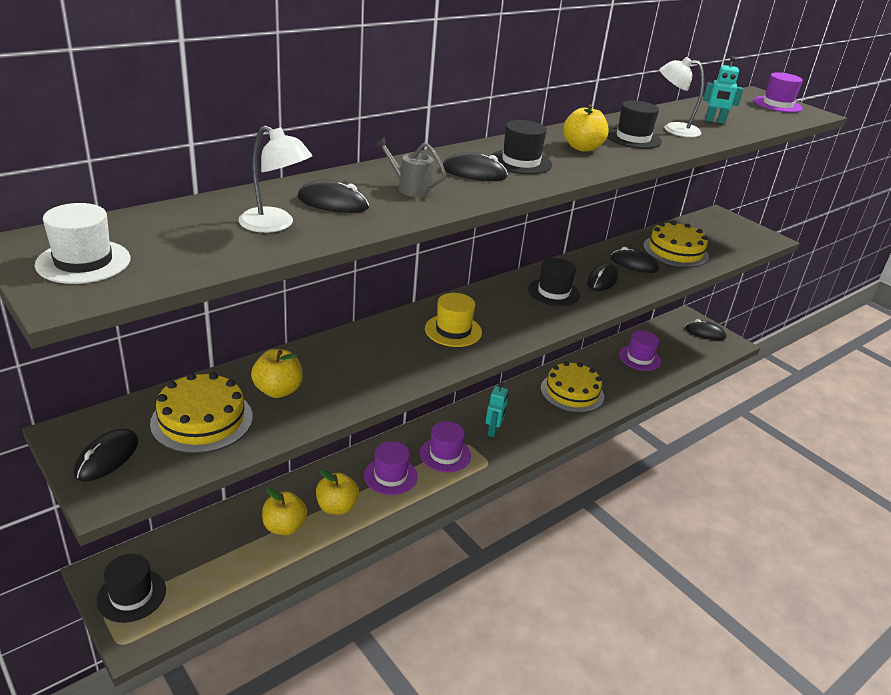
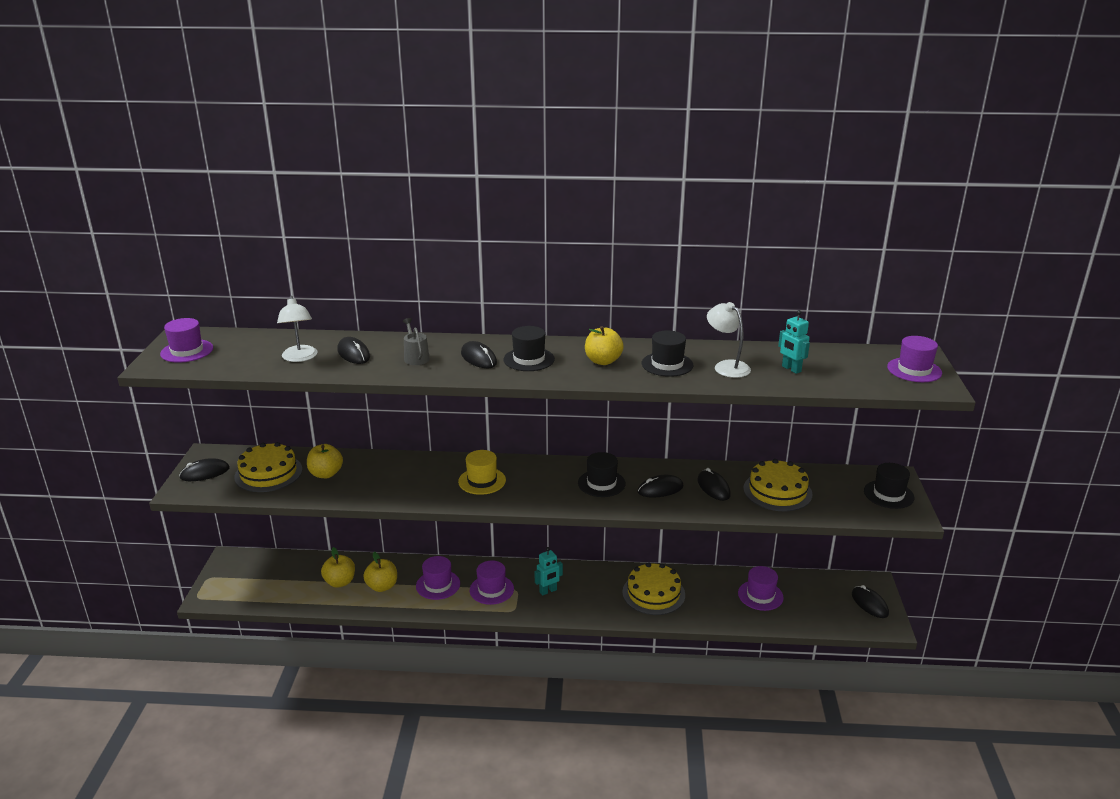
camera: 45 degrees right, 5 degrees down
(83, 262) = (187, 351): white hat -> purple hat
(131, 595) = (228, 576): black hat -> black hat (888, 494)

